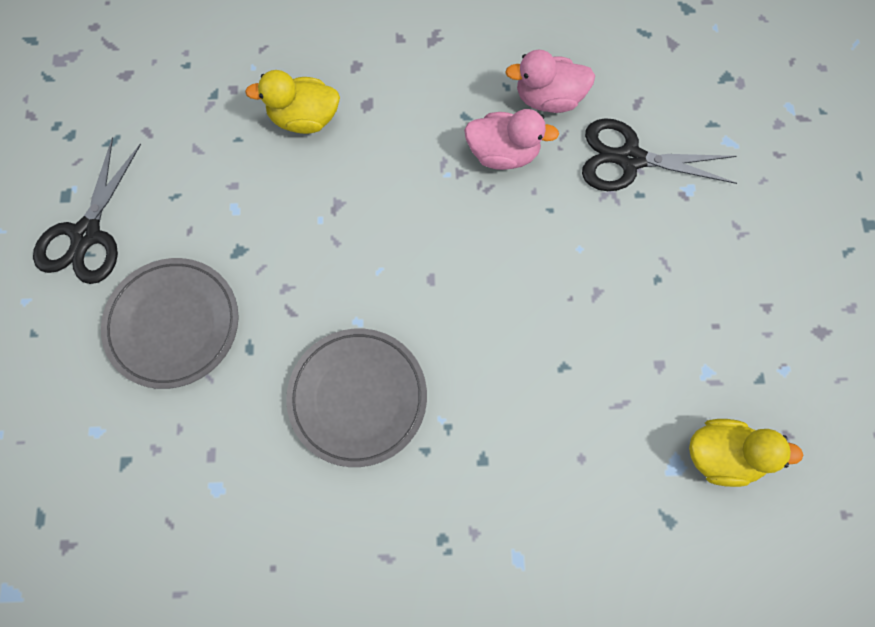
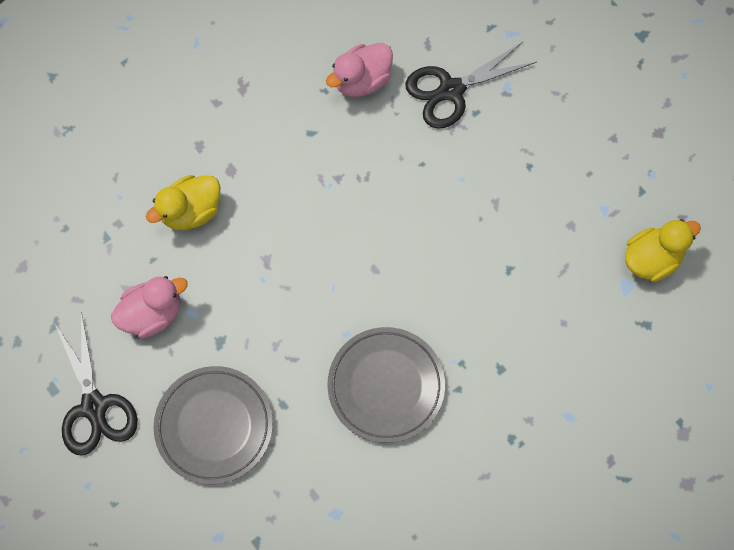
camera: 35 degrees left, 0 degrees up
(503, 153) = (359, 143): pink duck -> pink duck (153, 313)

